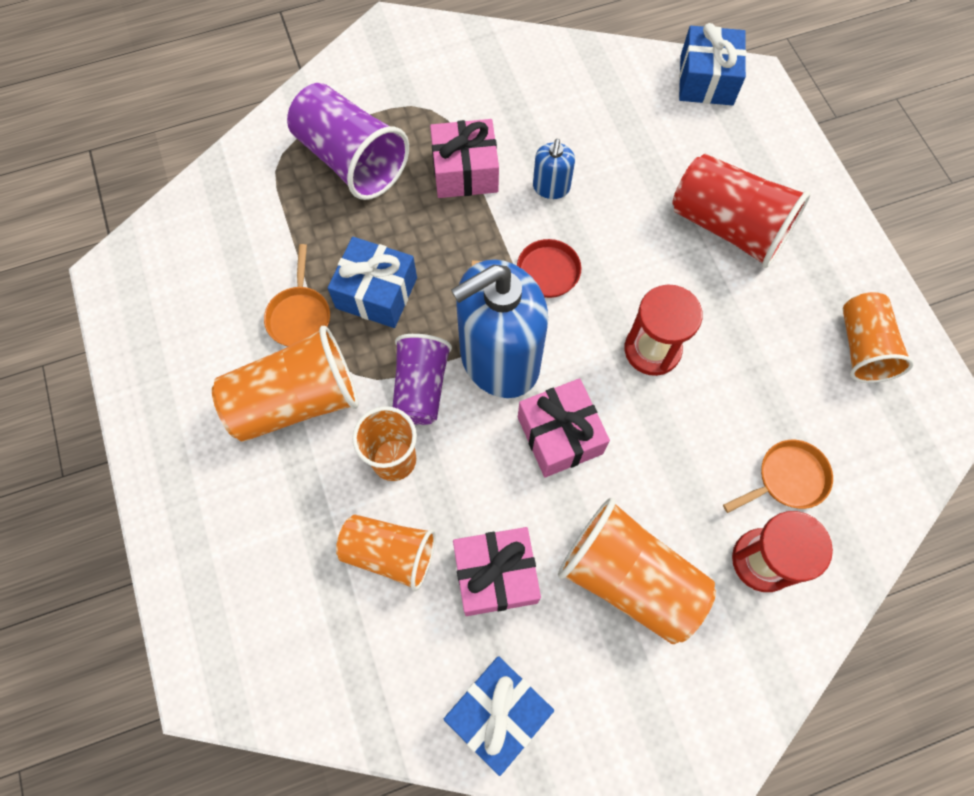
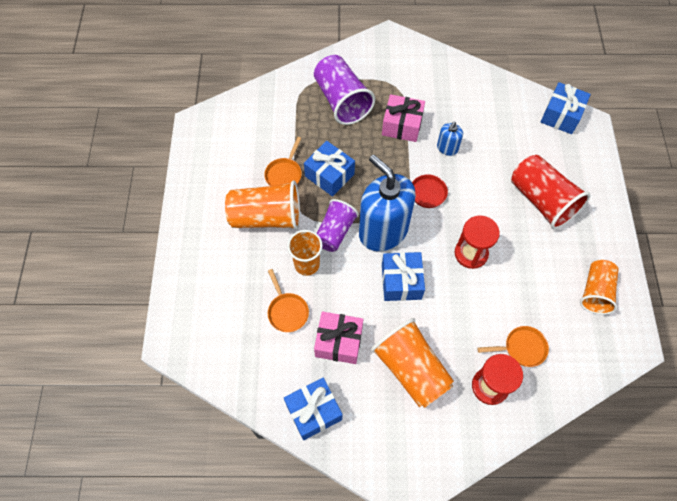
camera: 20 degrees right, 5 degrees down
(390, 553) = (287, 311): orange cup -> orange pan
(499, 359) = (383, 231): blue soap dispenser -> blue soap dispenser turned 60 degrees clockwise
(560, 435) = (401, 281): pink gift -> blue gift

